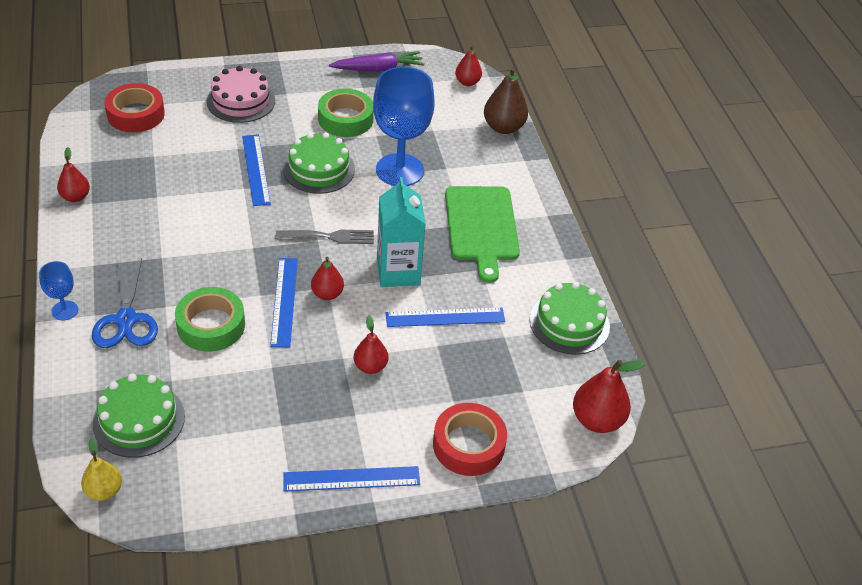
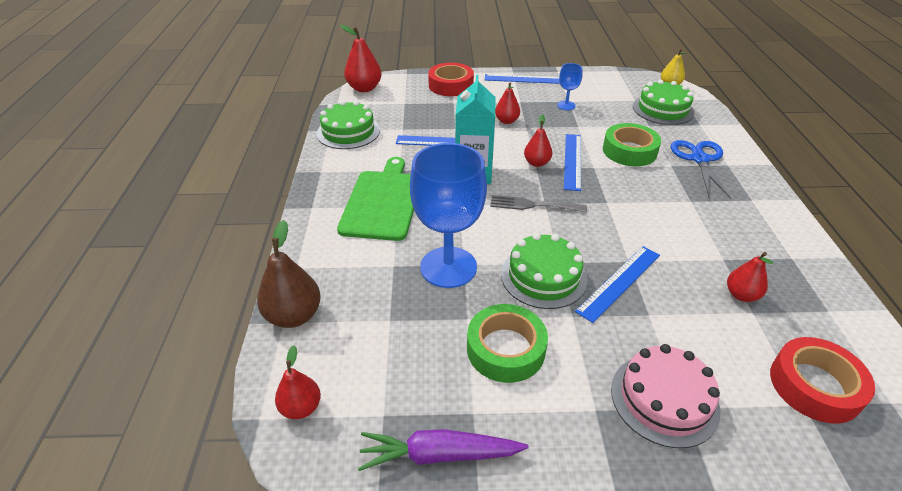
camera: 165 degrees left, 5 degrees down
(65, 310) = (754, 169): blue goblet -> blue goblet (566, 105)
(75, 197) = (814, 266): red pear -> red pear (741, 295)
(255, 169) = (619, 282): blue ruler -> blue ruler turned 45 degrees clockwise

